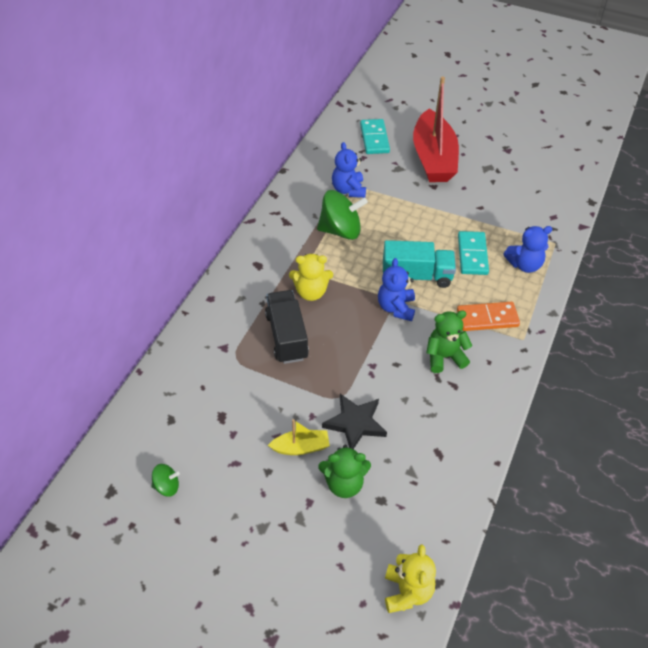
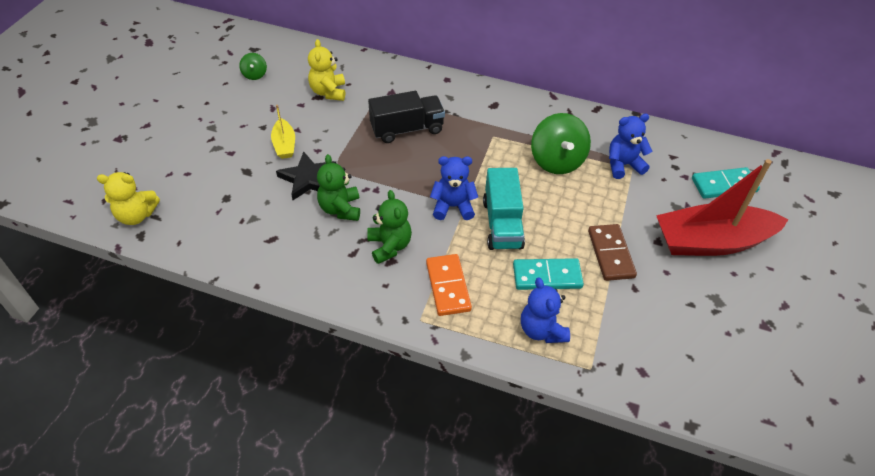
camera: 85 degrees right, 0 degrees up
(311, 292) = (464, 142): yellow teddy bear -> yellow teddy bear (328, 92)
(344, 484) = (245, 173): green teddy bear -> green teddy bear (340, 209)
(448, 214) = (610, 254): none -> brown domino

